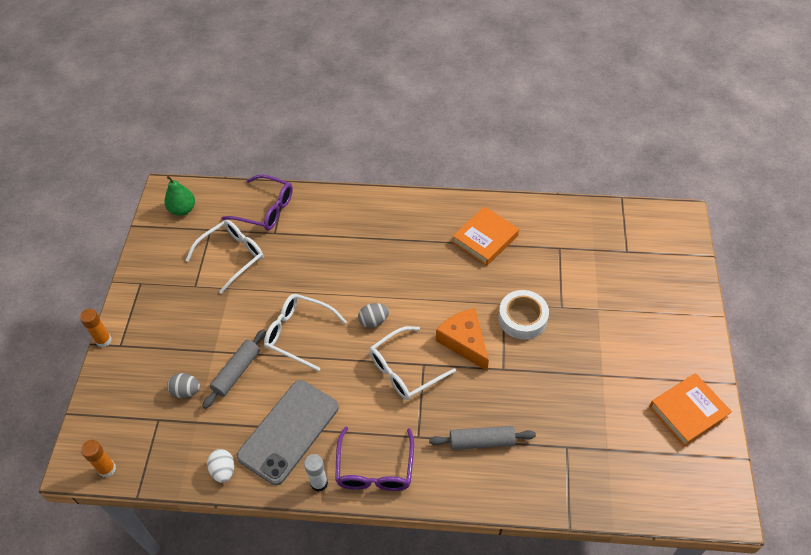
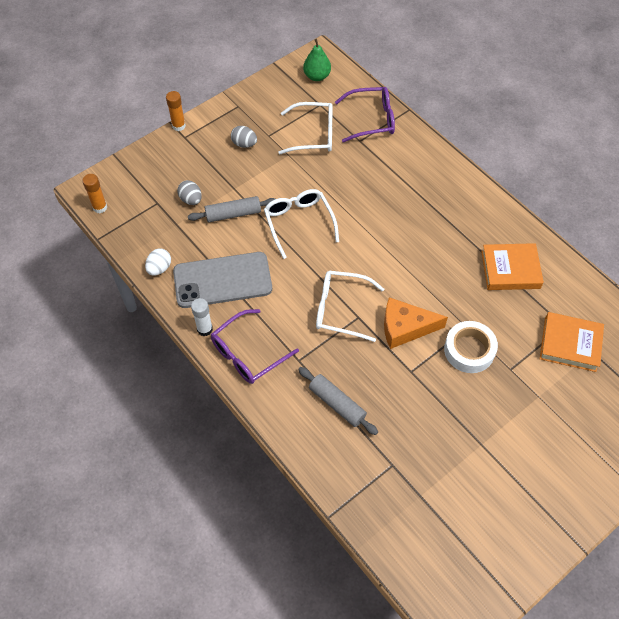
camera: 45 degrees right, 5 degrees up
(266, 209) = (372, 119): purple glasses -> purple glasses turned 75 degrees counterclockwise
(373, 321) = (358, 258): grey egg -> grey egg (244, 144)
(464, 342) = (405, 328): orange cheese -> orange cheese turned 105 degrees counterclockwise
(688, 412) = (517, 533): orange book -> orange book (570, 344)

